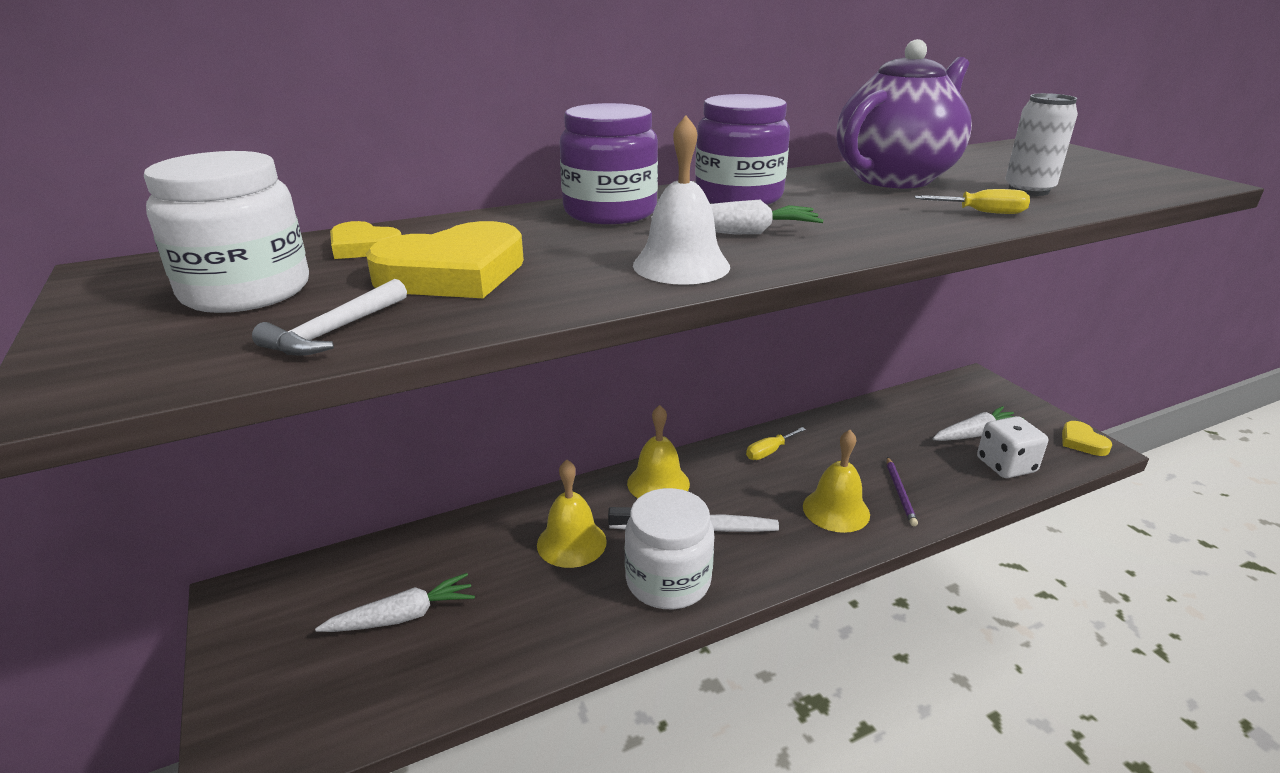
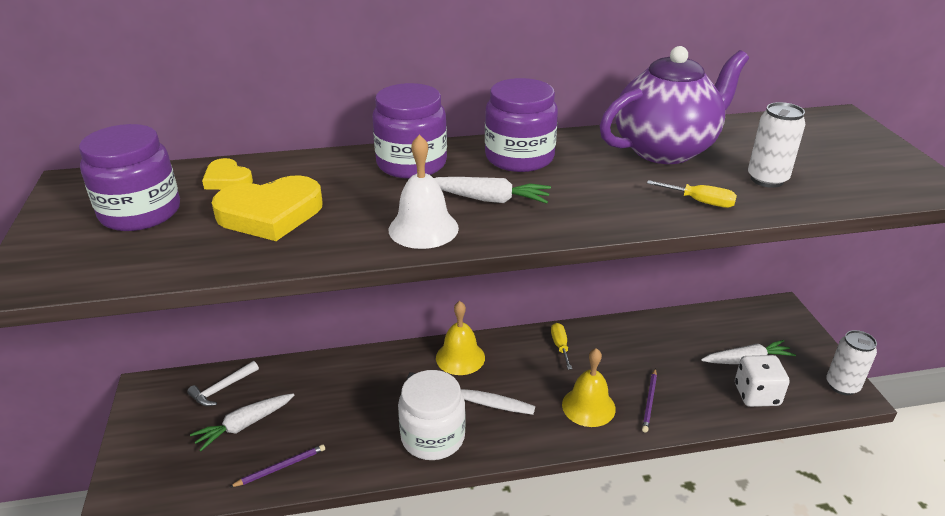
camera: 15 degrees right, 5 degrees up
(246, 291) = (140, 212): white jar -> purple jar
(334, 331) = (175, 257): white hammer -> white hammer (222, 388)
(403, 616) = (244, 425): white carrot -> white carrot turned 150 degrees clockwise
(477, 661) = (280, 467): none -> purple pencil
(571, 542) = (376, 393): yellow bell -> none
(769, 452) = (560, 346): yellow screwdriver -> yellow screwdriver turned 105 degrees clockwise
(1082, 442) = (842, 385): yellow heart -> white can

